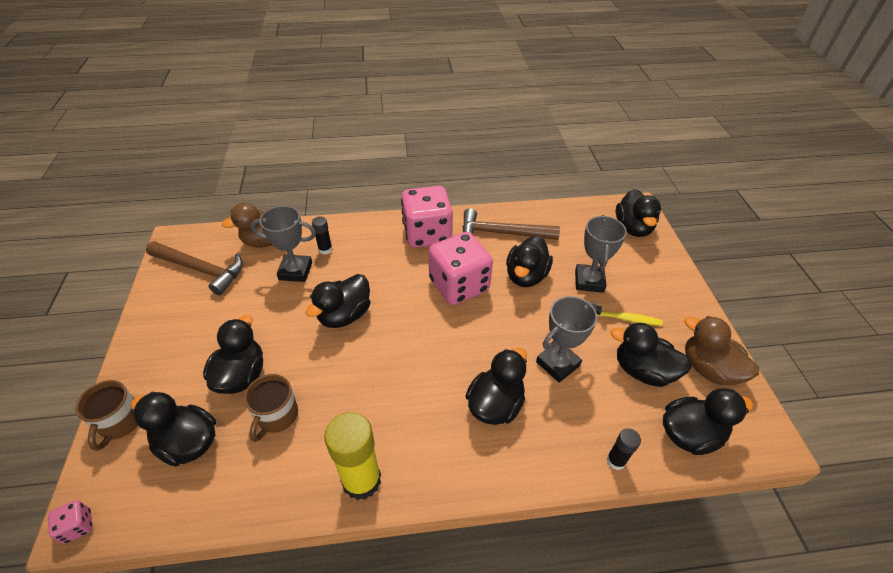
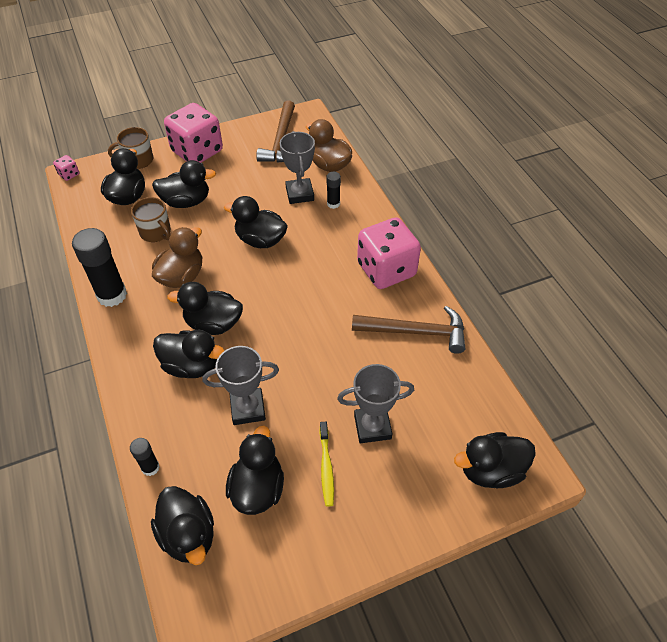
camera: 75 degrees right, 5 degrees up
(277, 416) = (156, 232): brown mug -> brown mug turned 135 degrees counterclockwise
(361, 480) = (112, 295): yellow glue stick -> black glue stick
(459, 285) = (323, 311): pink dice -> pink dice (197, 151)
(501, 233) = (416, 332): brown hammer -> brown hammer turned 105 degrees clockwise
(526, 276) = (357, 365): black duck -> black duck (213, 324)
(557, 364) = (248, 409): grey trophy -> grey trophy turned 45 degrees counterclockwise
(708, 369) = (277, 559): brown duck -> brown duck (182, 276)

